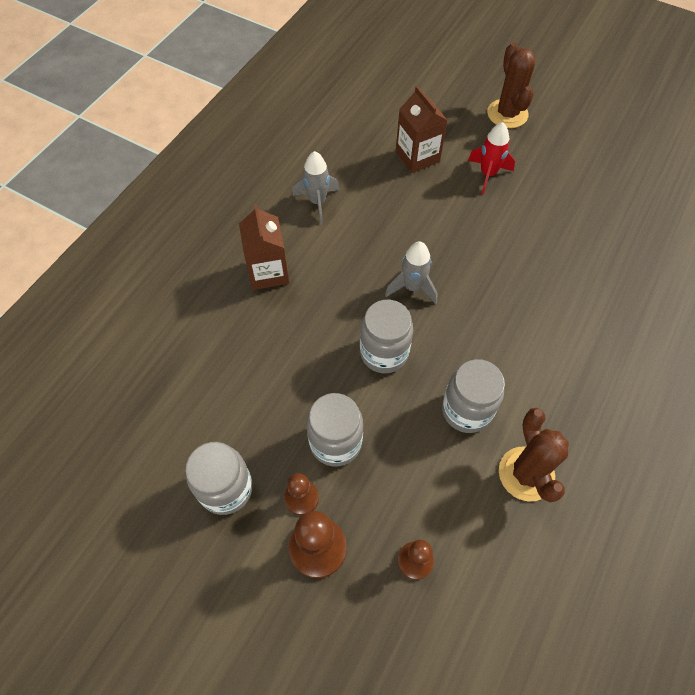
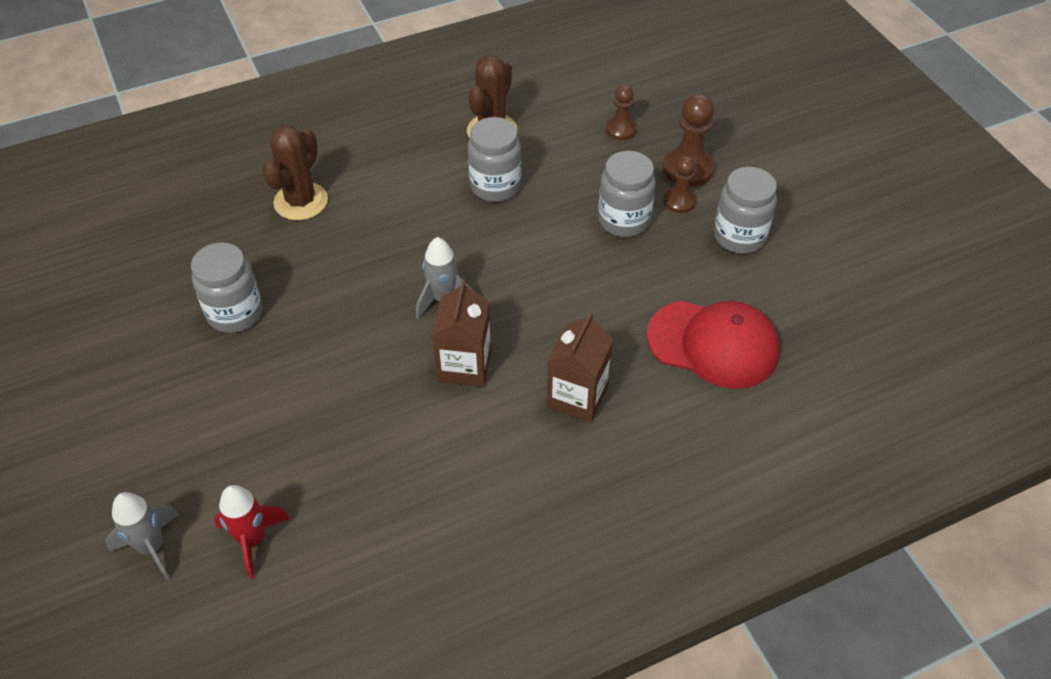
camera: 145 degrees left, 10 degrees down
(196, 365) = (713, 344): none -> red cap
(317, 202) = (456, 448): grey rocket -> grey rocket (152, 547)
(384, 353) = (524, 260): grey jar -> grey jar (235, 313)
(417, 156) = (285, 437): brown carton -> brown carton (464, 365)
(488, 174) = (236, 366): red rocket -> red rocket (253, 540)
(507, 114) = (117, 429): brown cactus -> brown cactus (301, 201)

